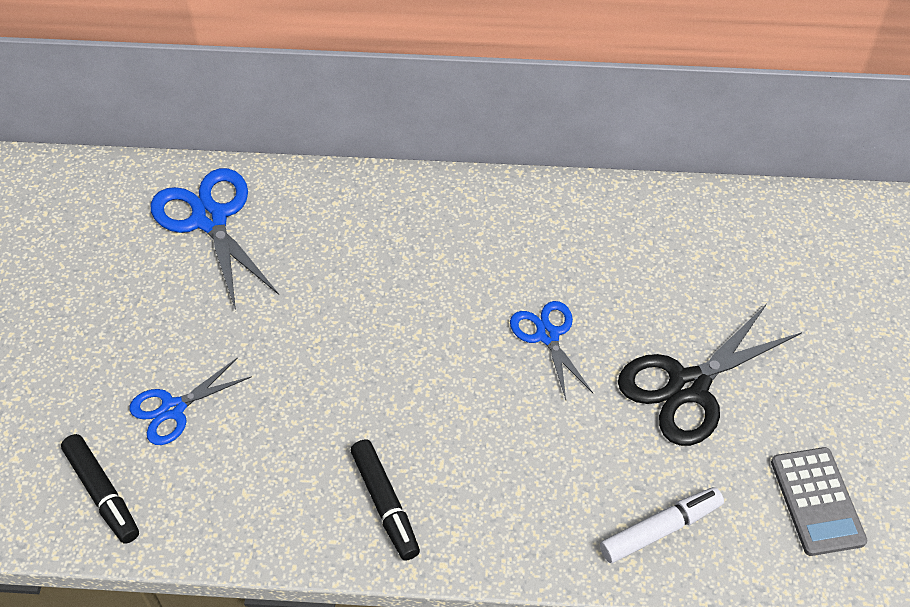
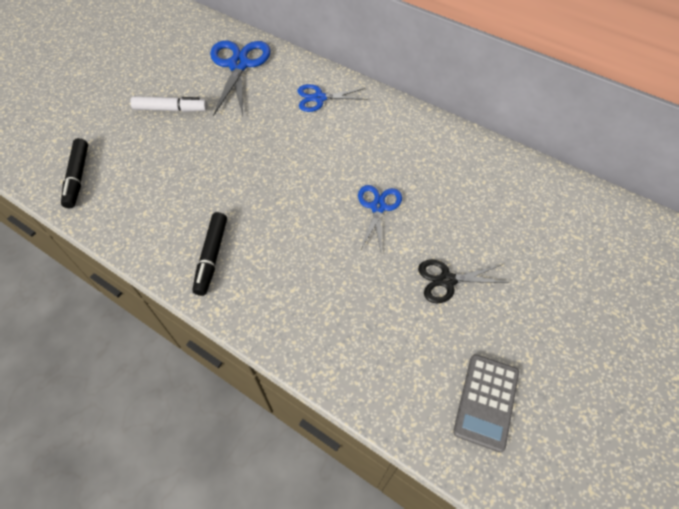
camera: 30 degrees right, 5 degrees up
(173, 409) = (145, 151): blue scissors -> blue scissors (319, 98)
(660, 529) = (363, 360): white marker -> white marker (170, 109)
(688, 386) = (447, 280): black scissors -> black scissors, size x0.60

